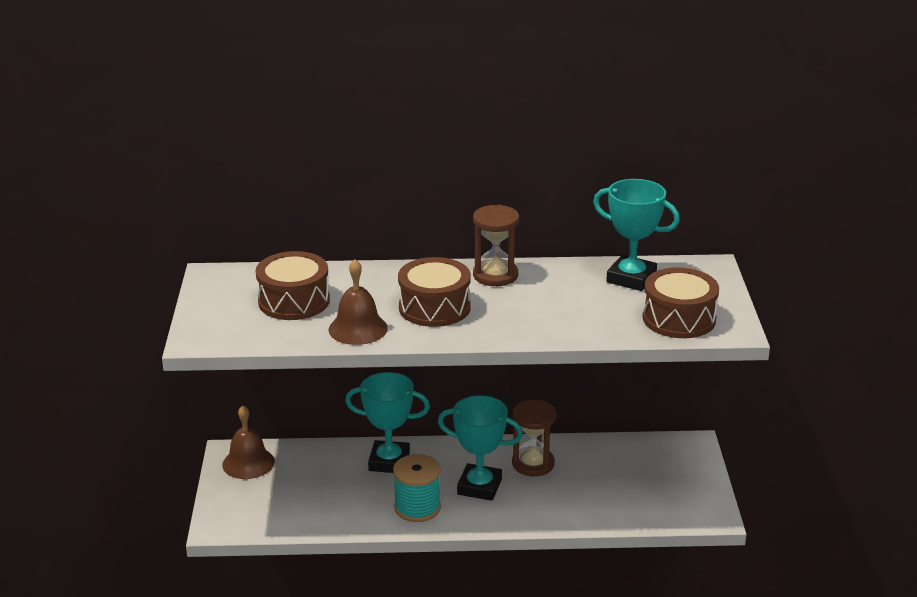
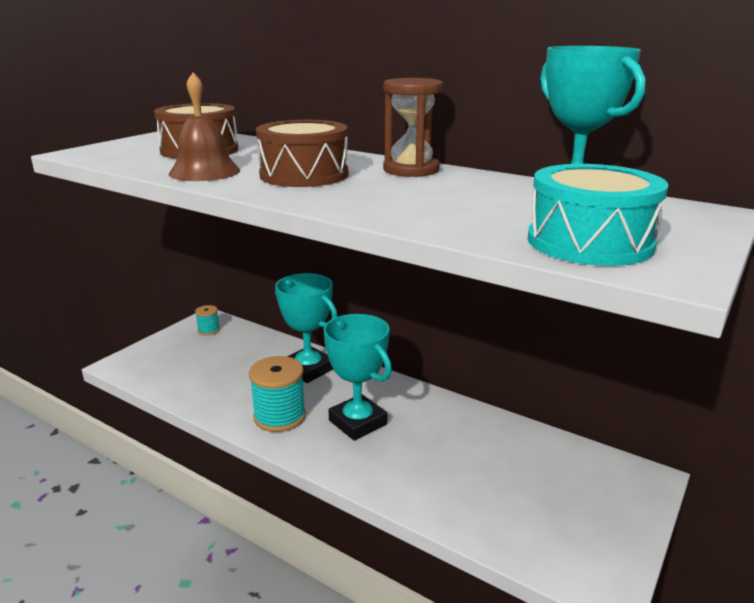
camera: 35 degrees right, 5 degrees down
(248, 463) = (209, 330): brown bell -> turquoise spool
(533, 464) = (434, 423): brown hourglass -> none
(679, 319) = (589, 242): brown drum -> turquoise drum

